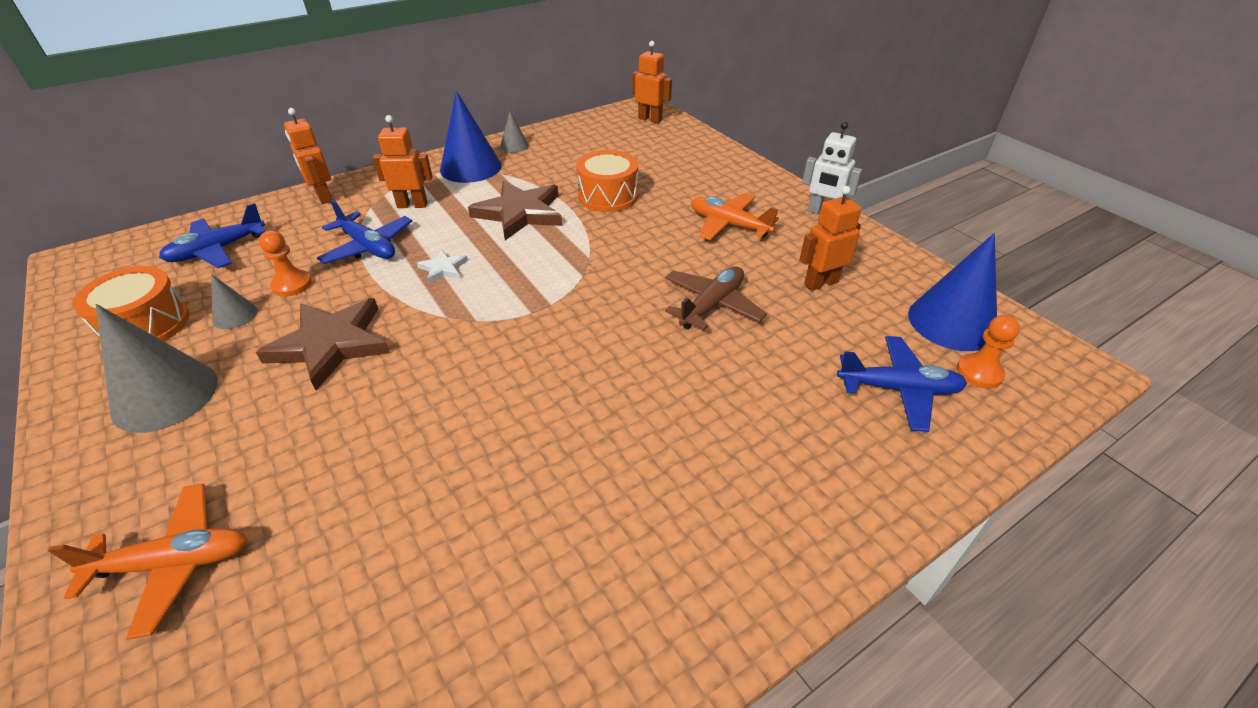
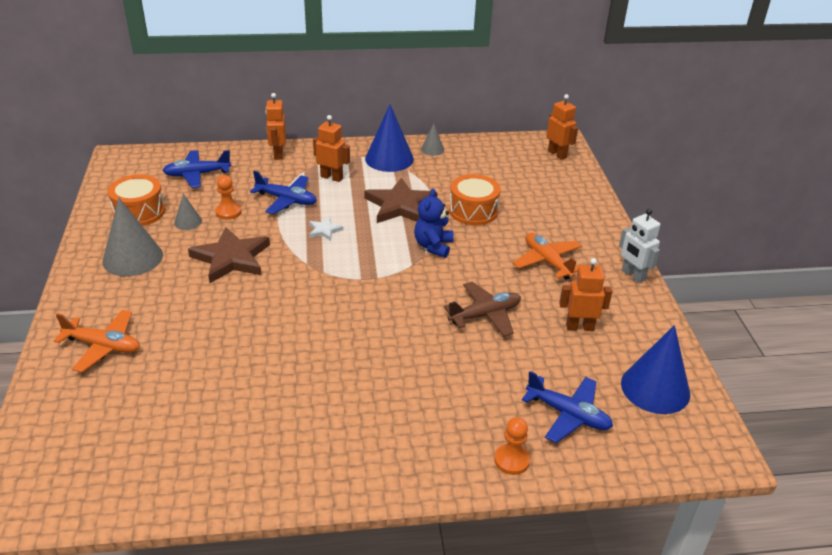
camera: 25 degrees right, 5 degrees down
(368, 247) = (286, 200): blue plane -> blue plane turned 45 degrees counterclockwise
(592, 246) = (433, 246): none -> blue teddy bear
(979, 372) = (639, 427): orange pawn -> orange pawn (511, 460)

